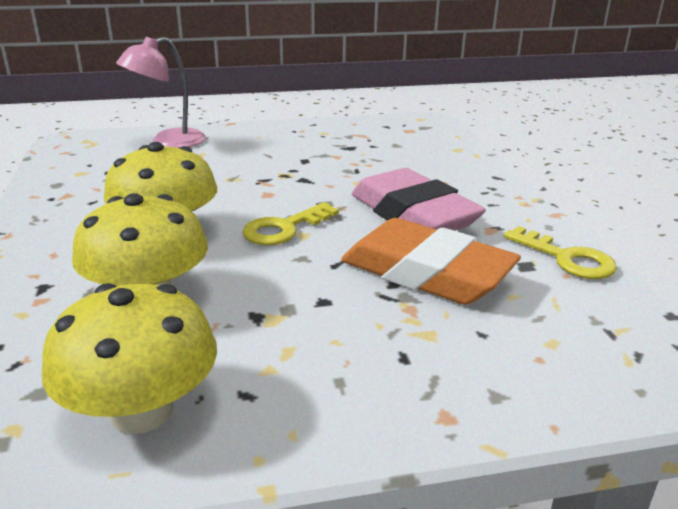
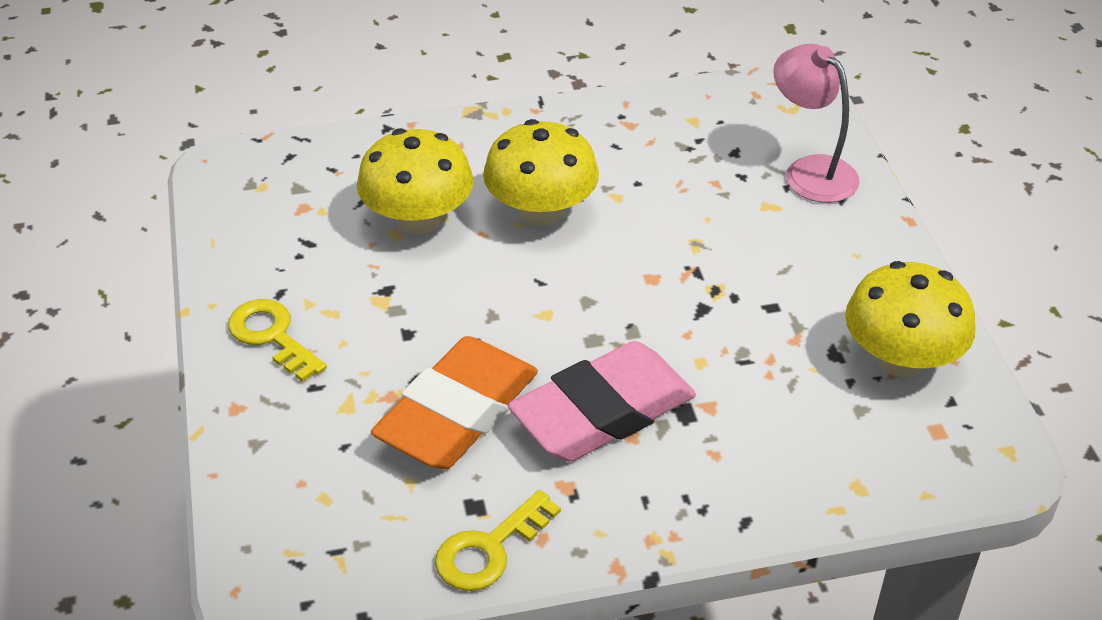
camera: 90 degrees right, 15 degrees up
(141, 411) = (269, 241): yellow mushroom -> yellow mushroom (901, 359)
(284, 228) = (557, 297): yellow key -> yellow key (272, 336)

